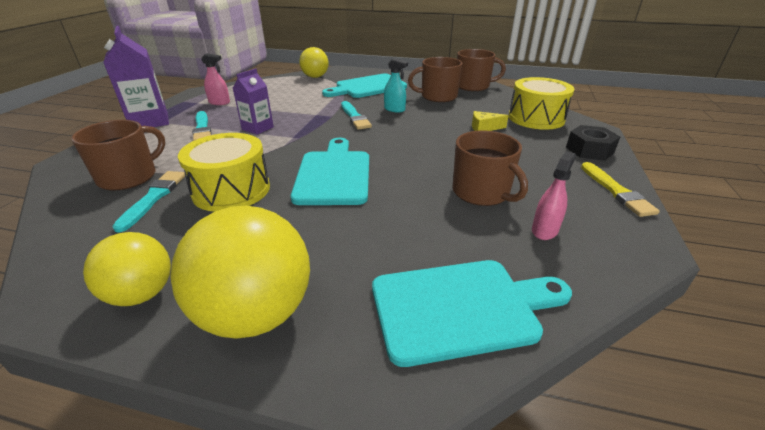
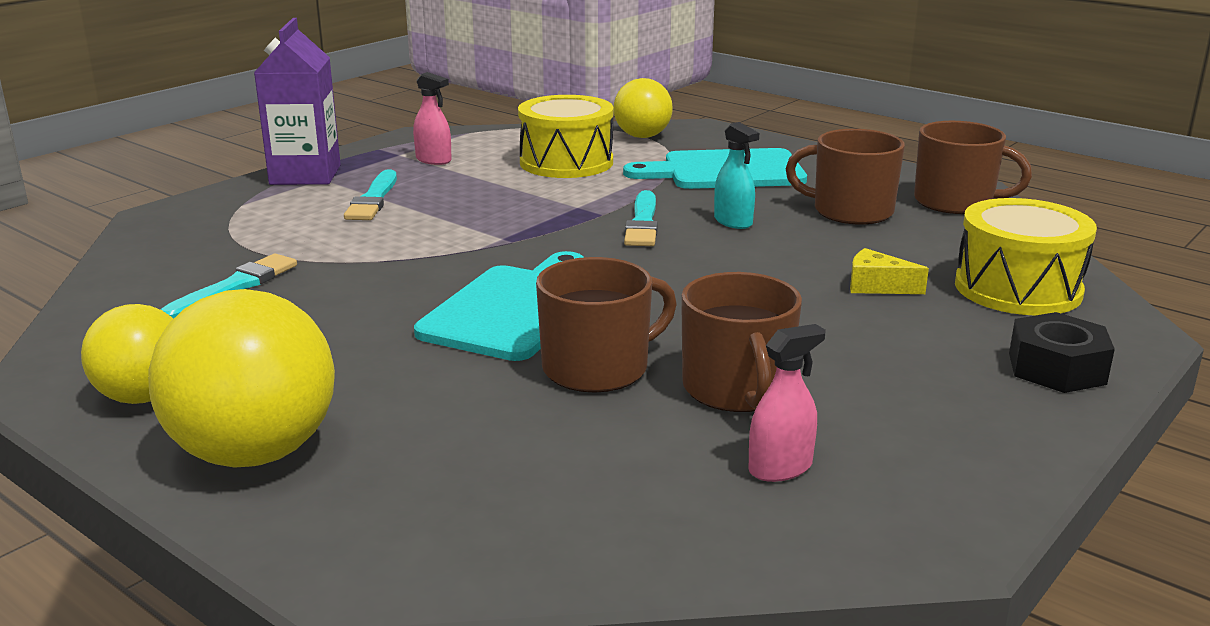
camera: 25 degrees right, 10 degrees down
(129, 177) = (222, 252): brown mug -> brown mug (598, 368)
(231, 190) = (344, 299): yellow drum -> yellow drum (566, 162)
(257, 128) = (459, 214): purple carton -> none
(461, 307) = (523, 522): turquoise cutting board -> none
(616, 191) = (1009, 446): yellow brush -> none

